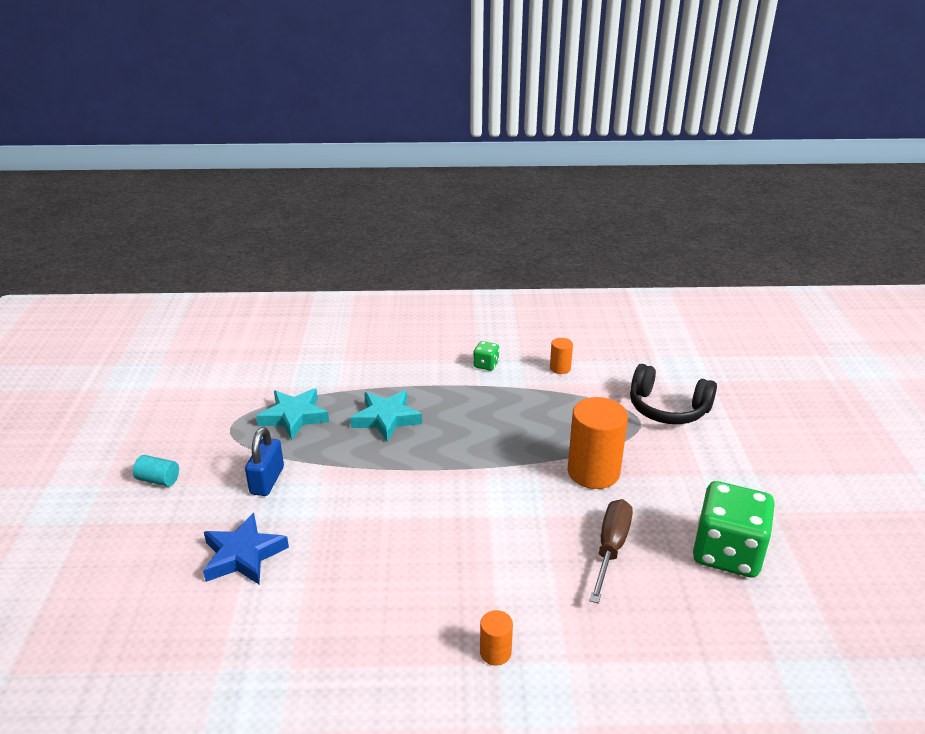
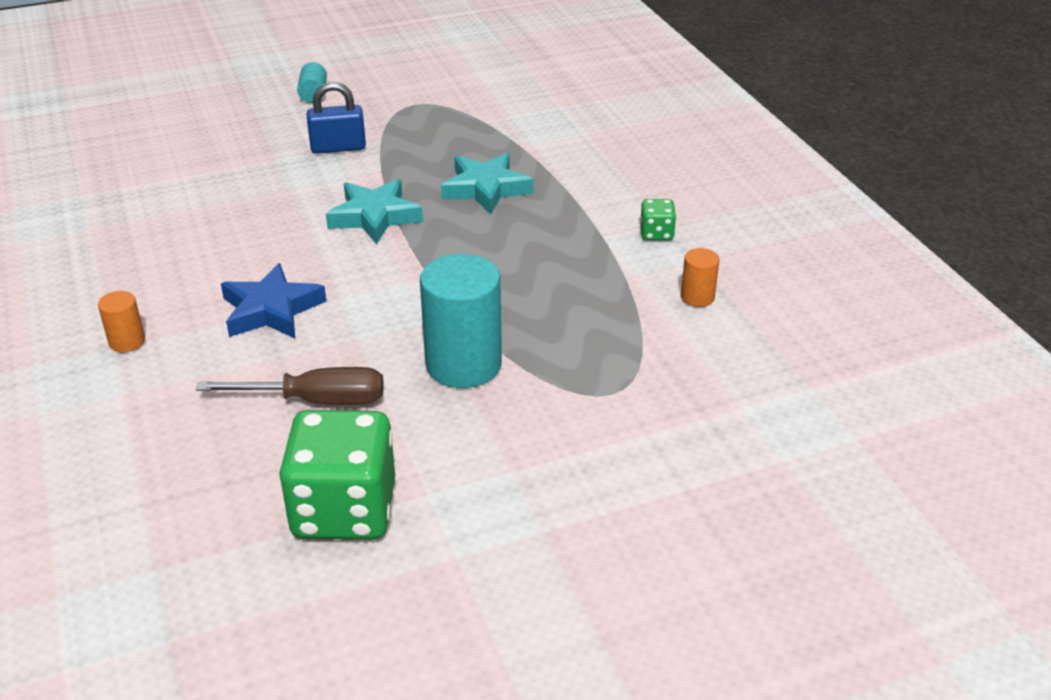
camera: 70 degrees right, 5 degrees up
(243, 555) = (224, 166): blue star -> blue star (271, 310)
(294, 417) = (454, 133): turquoise star -> turquoise star (375, 216)
(593, 472) = (463, 364): orange cylinder -> turquoise cylinder
(667, 408) = (663, 417): black headphones -> none

